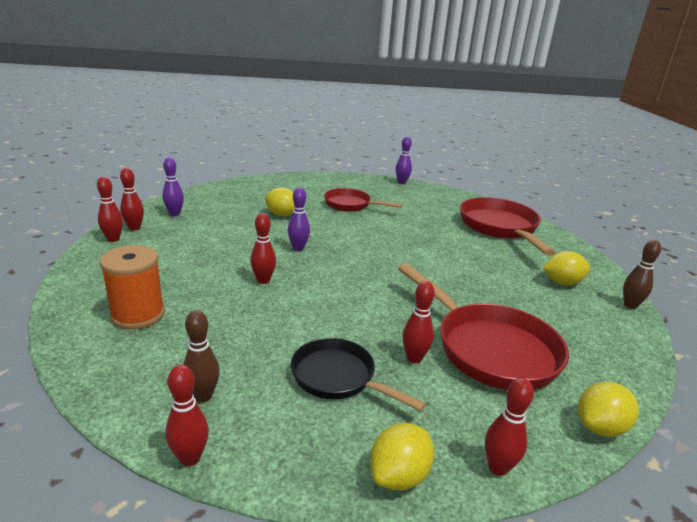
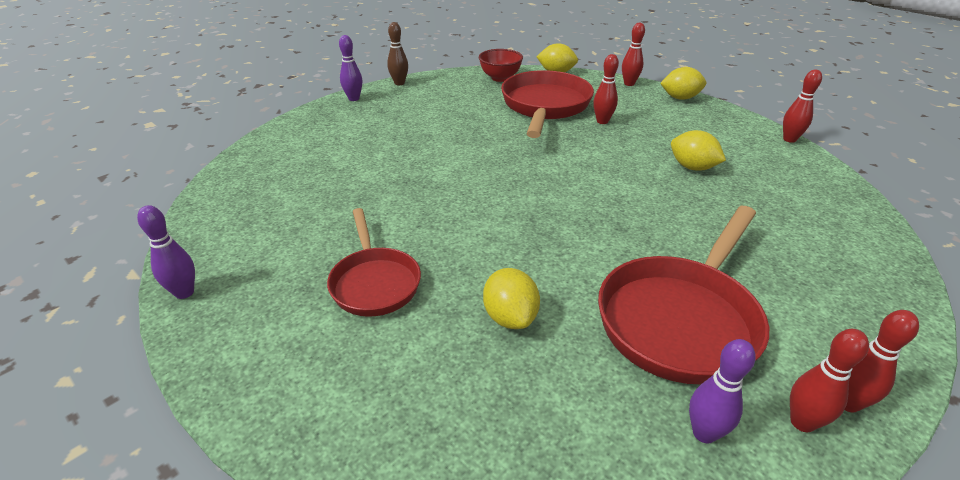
camera: 130 degrees left, 10 degrees up
(138, 315) = (813, 238): orange spool -> none
(203, 396) = (770, 159): brown bowling pin -> none
(263, 280) = (654, 218): red bowling pin -> none
(298, 248) = (568, 240): purple bowling pin -> purple bowling pin (354, 98)
(338, 378) = (667, 133): black pan -> none
(500, 228) = (303, 158): red pan -> red pan (681, 319)
(562, 282) = (400, 107): yellow lemon -> yellow lemon (692, 167)
(606, 369) = (500, 78): none -> red bowl

